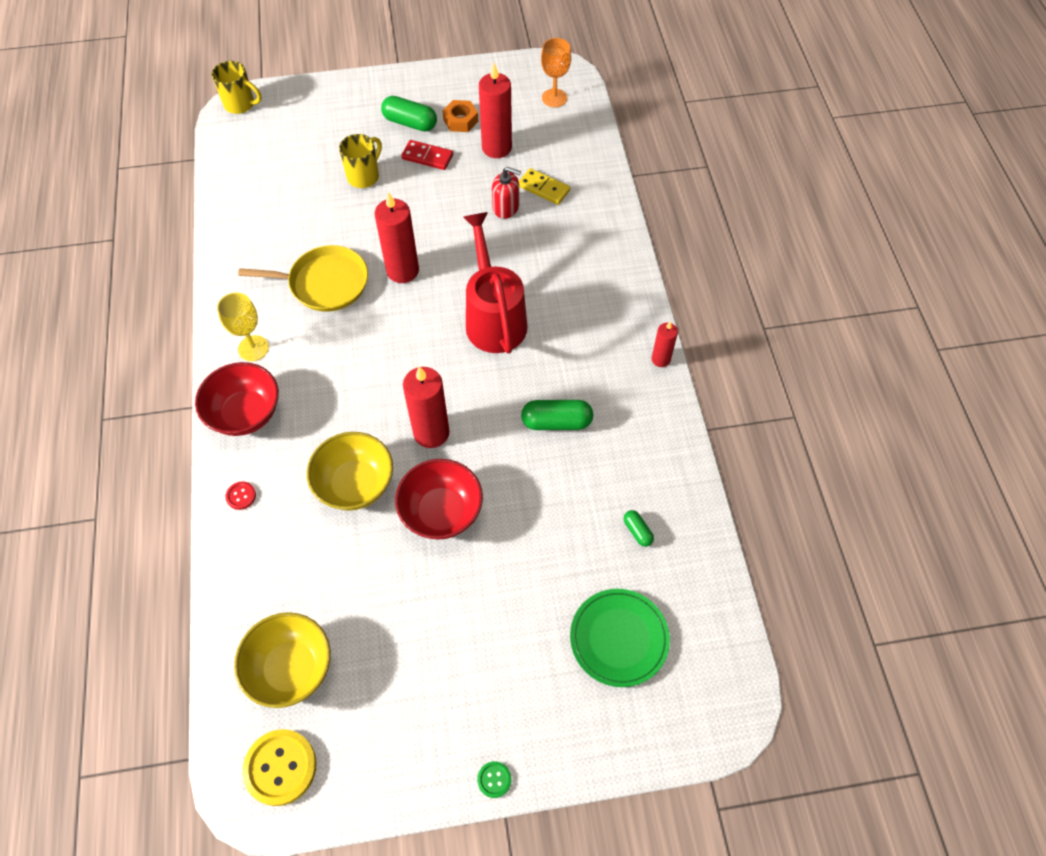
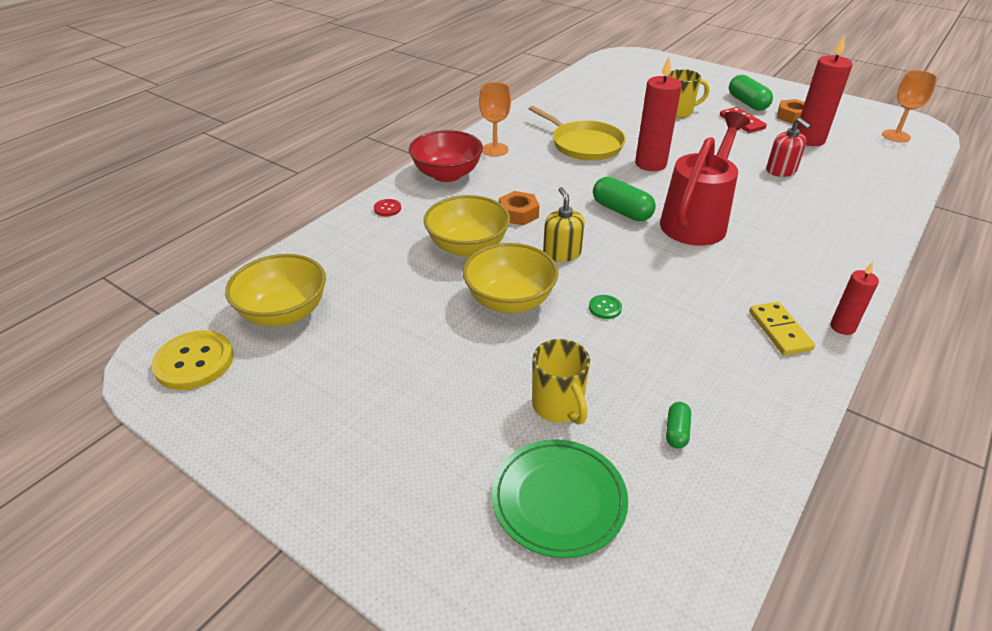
camera: 45 degrees right, 20 degrees down
(240, 104) = (632, 55): yellow mug -> yellow mug (558, 406)
(253, 348) = (495, 150): yellow goblet -> orange goblet
(356, 415) = (518, 214): none -> orange nut
(431, 432) = (562, 253): red candle -> yellow soap dispenser
(441, 512) = (510, 300): red bowl -> yellow bowl
(494, 779) = (310, 508): green button -> green button (605, 308)
(544, 188) = (830, 175): yellow domino -> yellow domino (779, 330)
(556, 422) = (680, 308): green capsule -> green capsule (621, 211)

